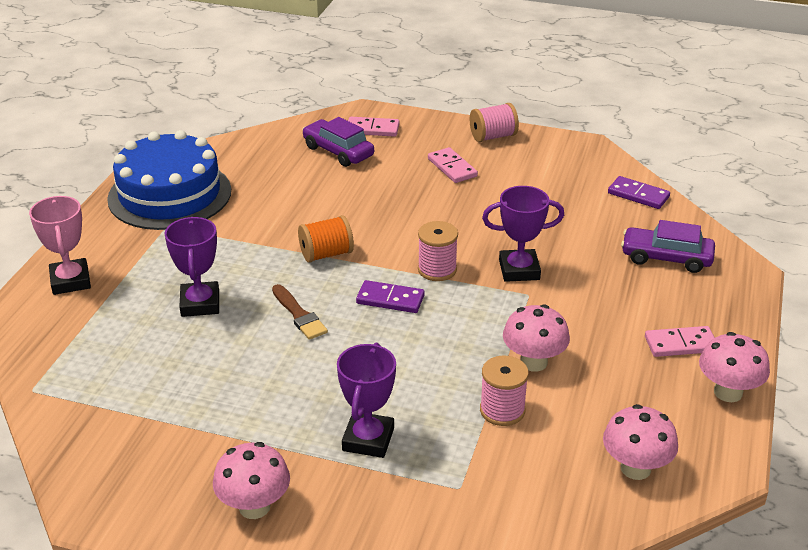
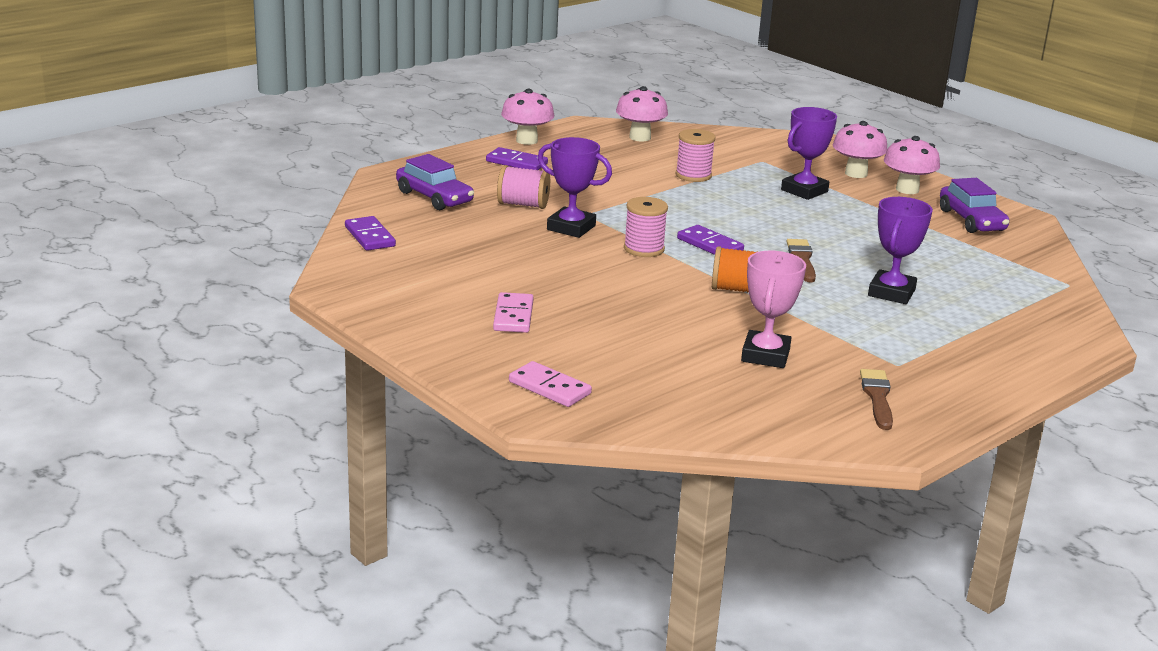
camera: 150 degrees left, 10 degrees down
(70, 281) = (1024, 349): pink trophy -> pink trophy (765, 355)
(170, 194) = (877, 397): blue cake -> brown brush
(338, 151) = (624, 376): purple car -> purple car (971, 220)
(493, 136) = (417, 329): pink spool -> pink spool (523, 204)
(533, 362) = (638, 185): pink mushroom -> pink mushroom (856, 173)
(680, 344) = (516, 162): pink domino -> purple domino

